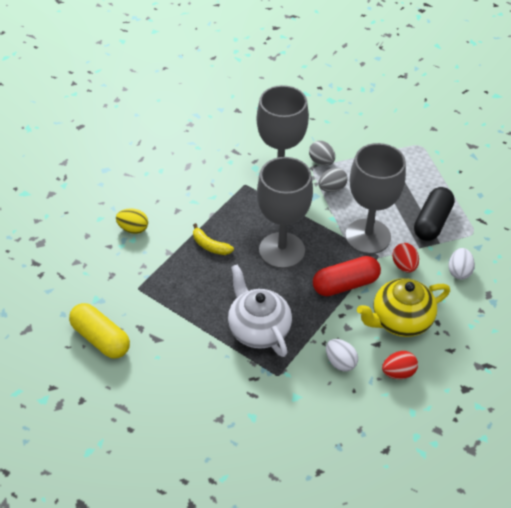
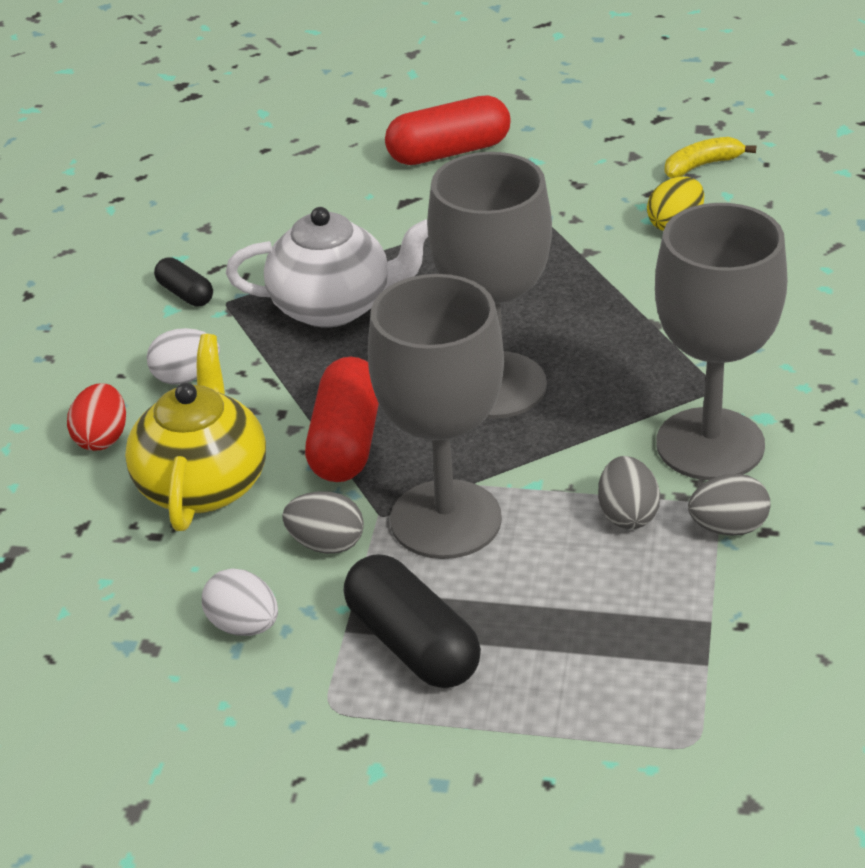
camera: 120 degrees right, 10 degrees down
(101, 339) = (449, 152): yellow capsule -> red capsule
(210, 246) = (571, 301): yellow banana -> yellow banana (702, 165)
(280, 396) = (185, 294): none -> black capsule
(404, 266) = (326, 544): red egg -> grey egg

